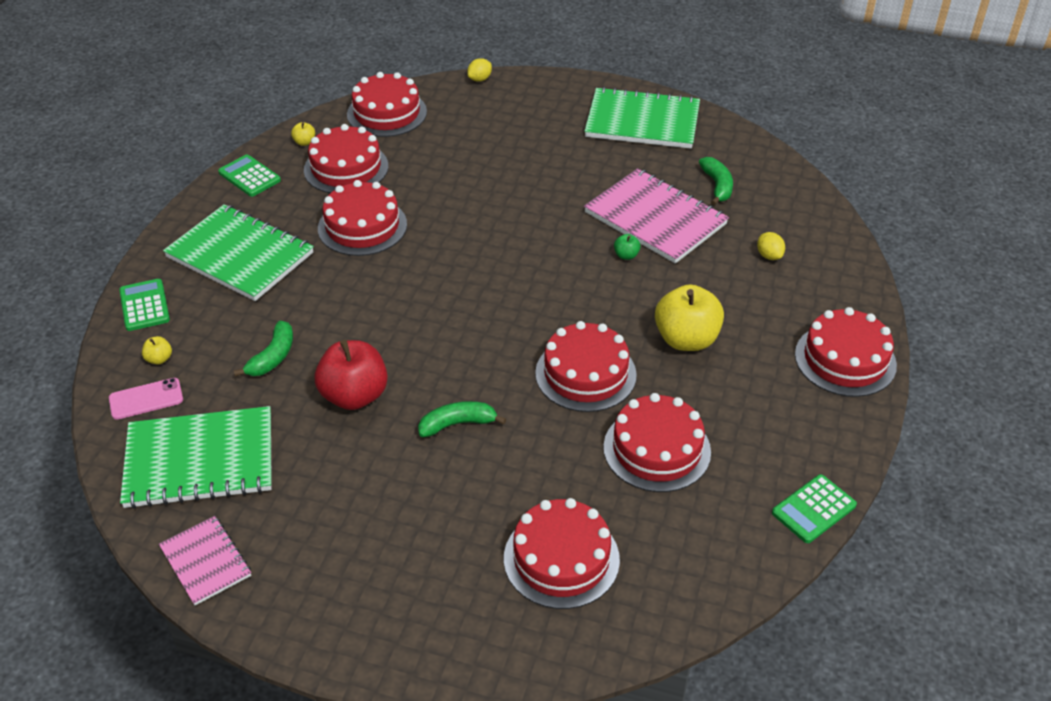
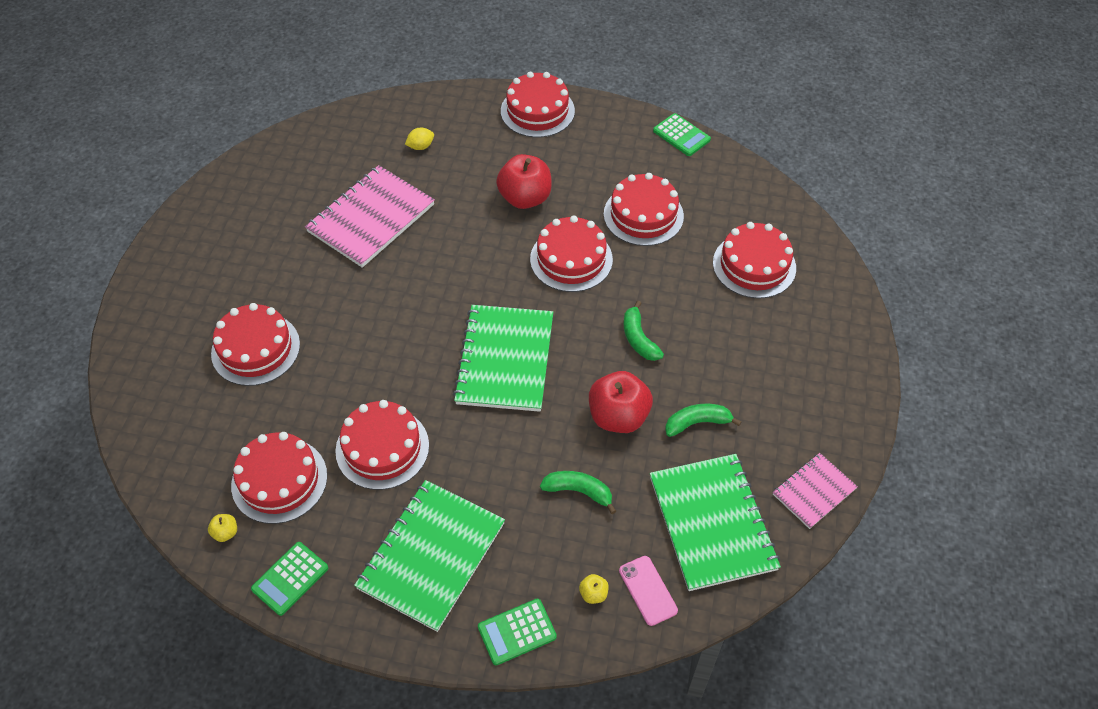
camera: 95 degrees left, 10 degrees up
(387, 113) = (174, 456): red cake -> red cake (255, 349)
(480, 79) = (116, 372): yellow lemon -> none
(626, 255) = (423, 237): green apple -> none
(642, 121) = (217, 229): green notebook -> green notebook (505, 360)
(686, 339) = (525, 198): yellow apple -> red apple
(717, 186) = (325, 176): green banana -> green banana (697, 423)

